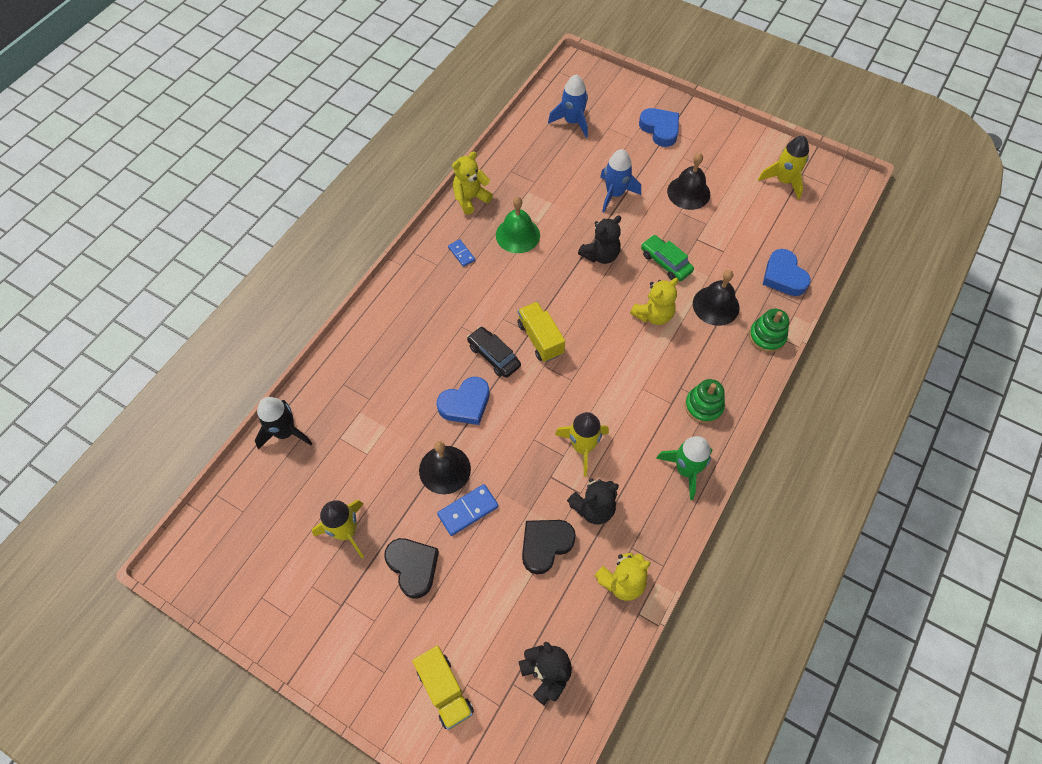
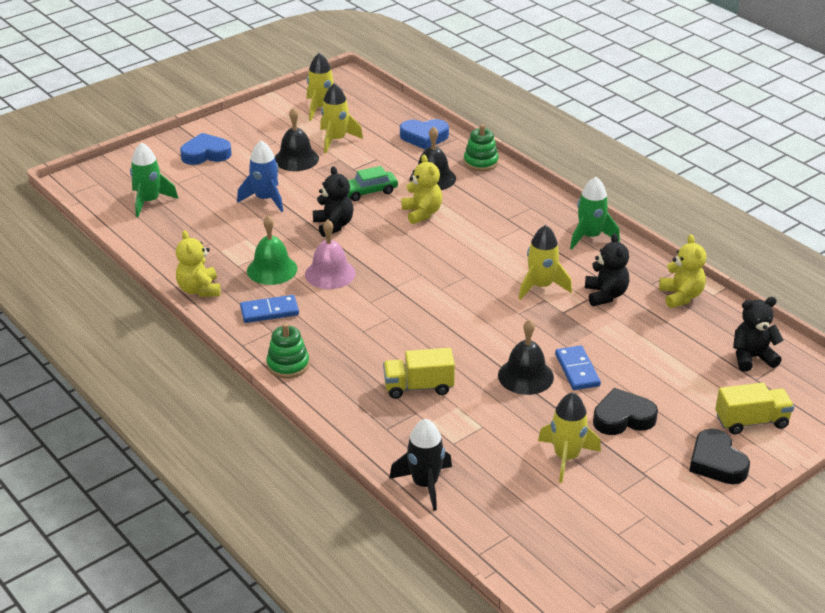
camera: 70 degrees left, 25 degrees down
(461, 254) = (269, 311): blue domino -> blue domino, size x1.61
(465, 404) = (458, 347): blue heart -> none
(494, 356) = (411, 317): black car -> none
(529, 276) = (330, 273): none -> pink bell
(540, 339) = (409, 284): yellow truck -> yellow truck (418, 387)
(545, 545) = (631, 331): black heart -> black heart (716, 462)
(572, 122) = (149, 201): blue rocket -> green rocket
(703, 406) = (532, 212): green stacking toy -> green stacking toy (288, 365)
(737, 210) = (336, 140): none -> yellow rocket

